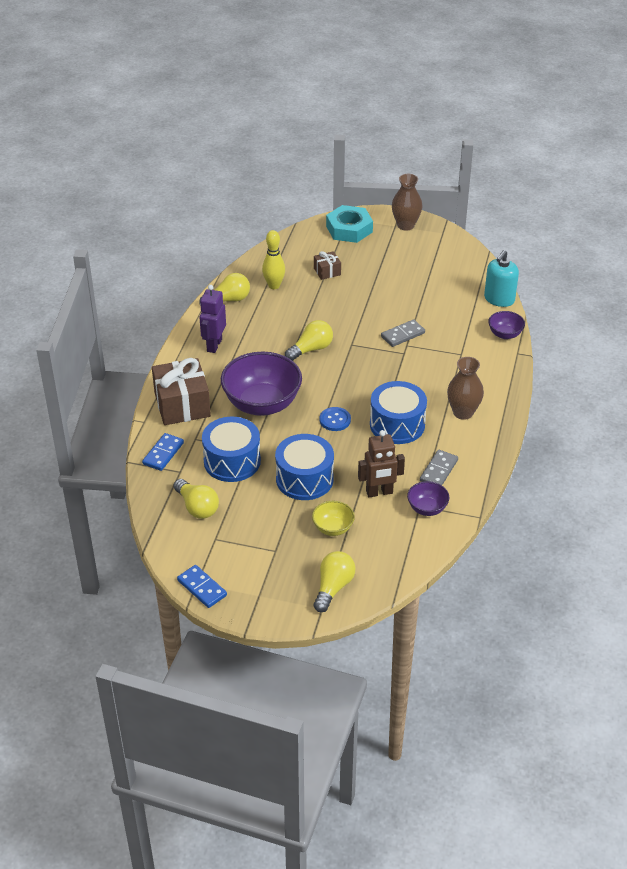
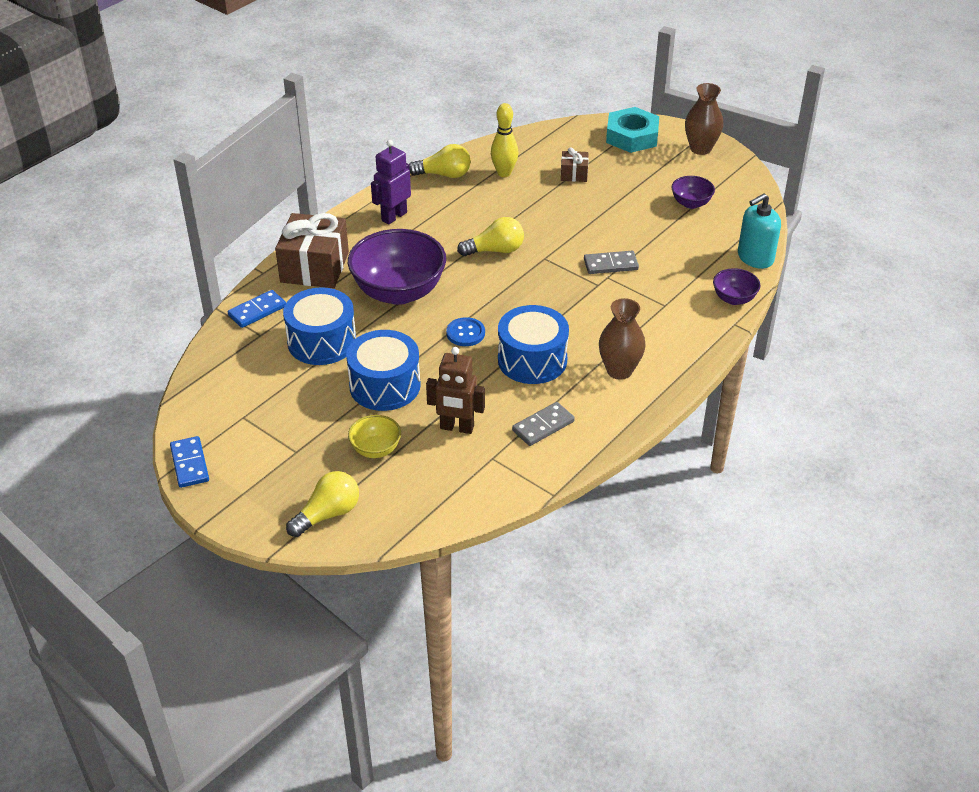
camera: 25 degrees right, 0 degrees up
(197, 507) = (249, 377): yellow light bulb -> none
(427, 508) = (498, 464): purple bowl -> purple bowl (691, 203)

